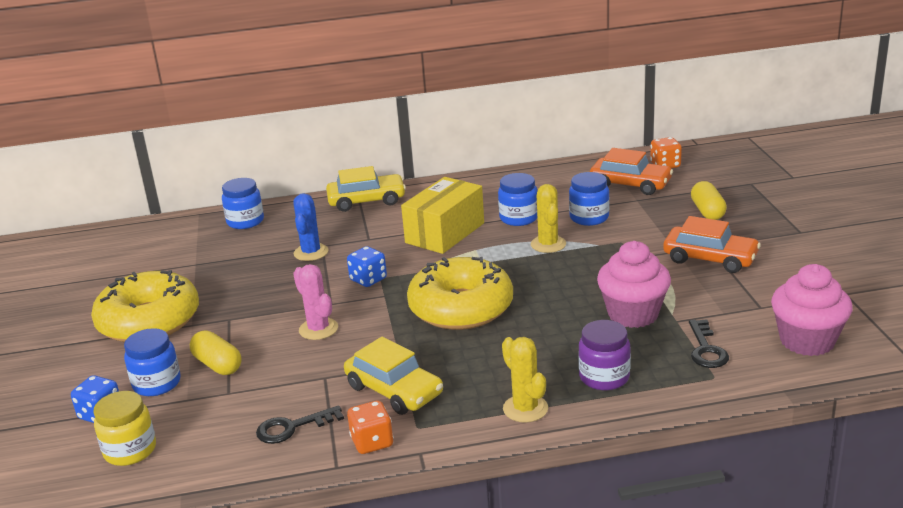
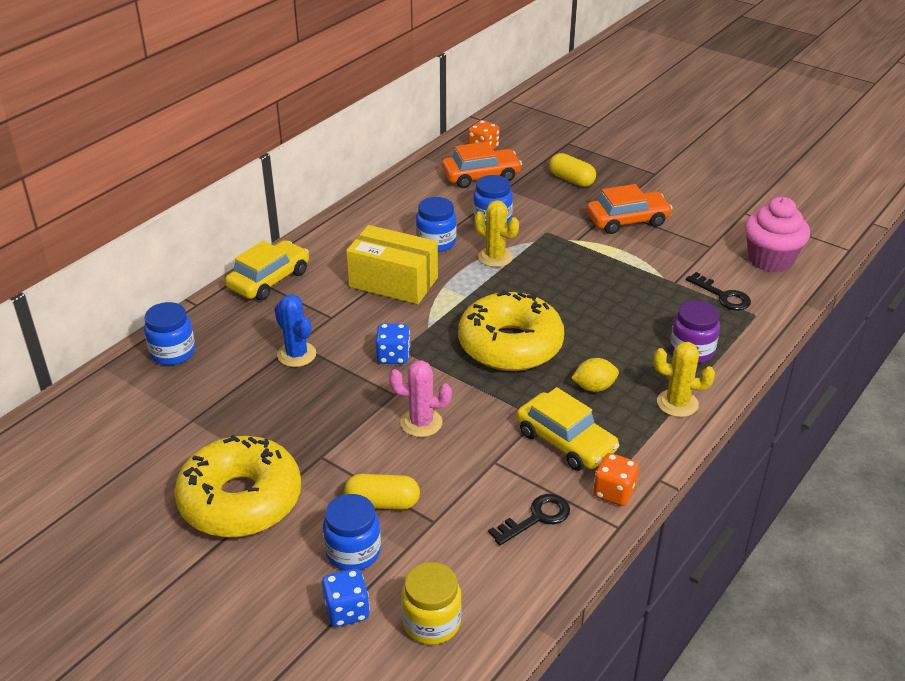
camera: 45 degrees left, 10 degrees up
(292, 428) = (536, 518): black key -> black key turned 150 degrees counterclockwise
(394, 390) = (565, 441): yellow car -> yellow car turned 45 degrees clockwise
(445, 233) = (393, 282): yellow box -> yellow box turned 60 degrees counterclockwise
(476, 365) = (594, 387): none -> yellow lemon
(633, 314) = (640, 290): pink cupcake -> none

